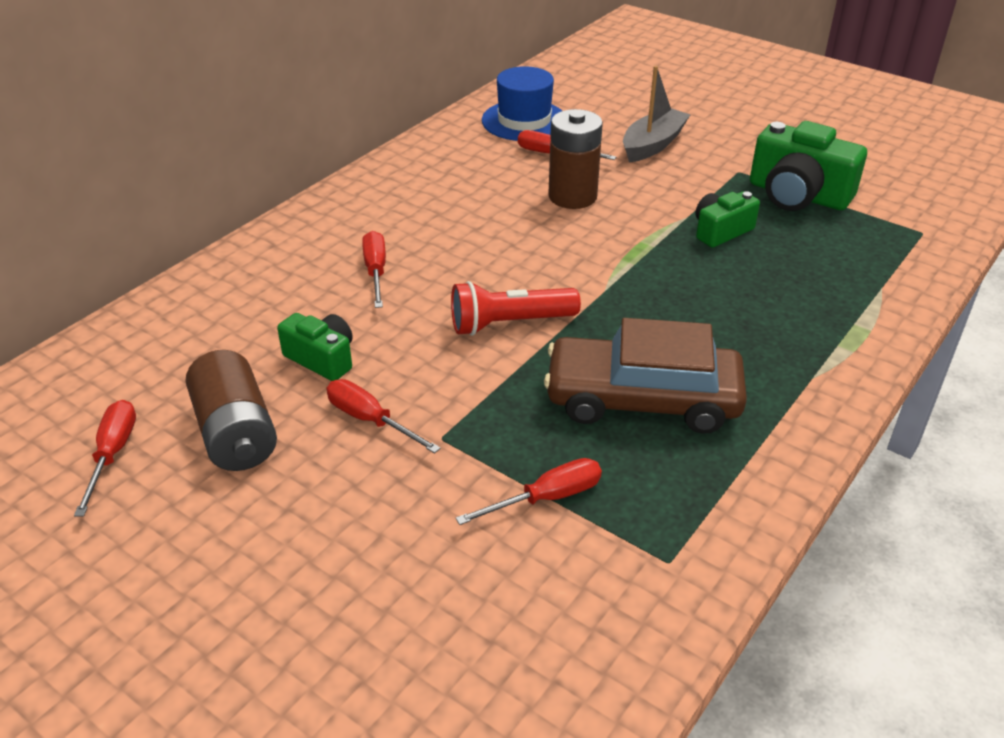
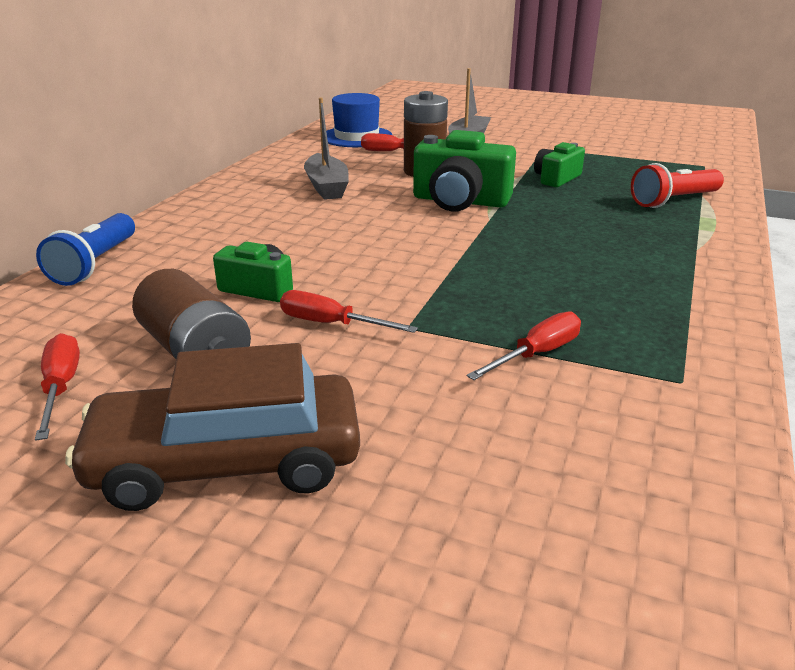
camera: 15 degrees left, 10 degrees down
(184, 296) = (96, 264): none -> blue flashlight
(376, 271) = (279, 228): red screwdriver -> none
(452, 208) = (327, 187): none -> grey boat
(509, 324) = (422, 247): red flashlight -> red flashlight (674, 201)
(642, 399) = (571, 278): brown car -> brown car (226, 461)
(798, 195) = (598, 156): green camera -> green camera (460, 201)

